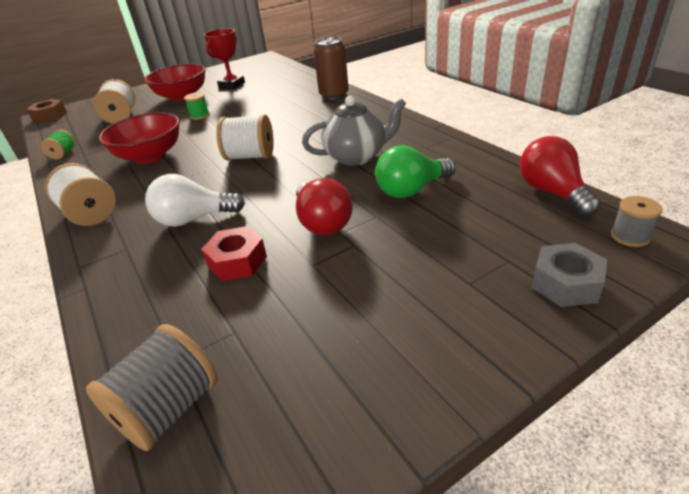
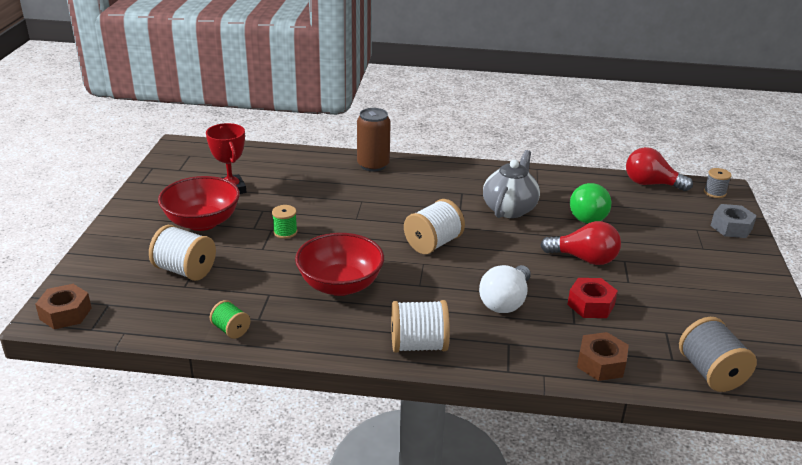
camera: 55 degrees left, 5 degrees down
(128, 313) = (601, 363): none -> brown nut

